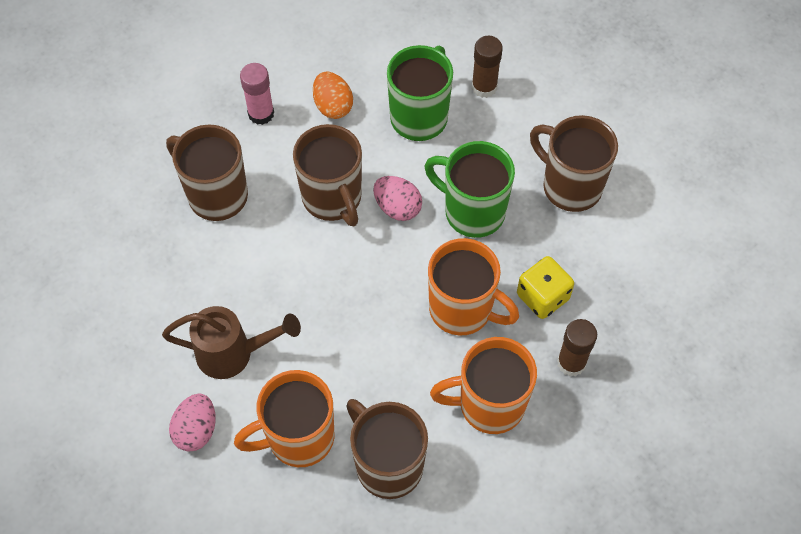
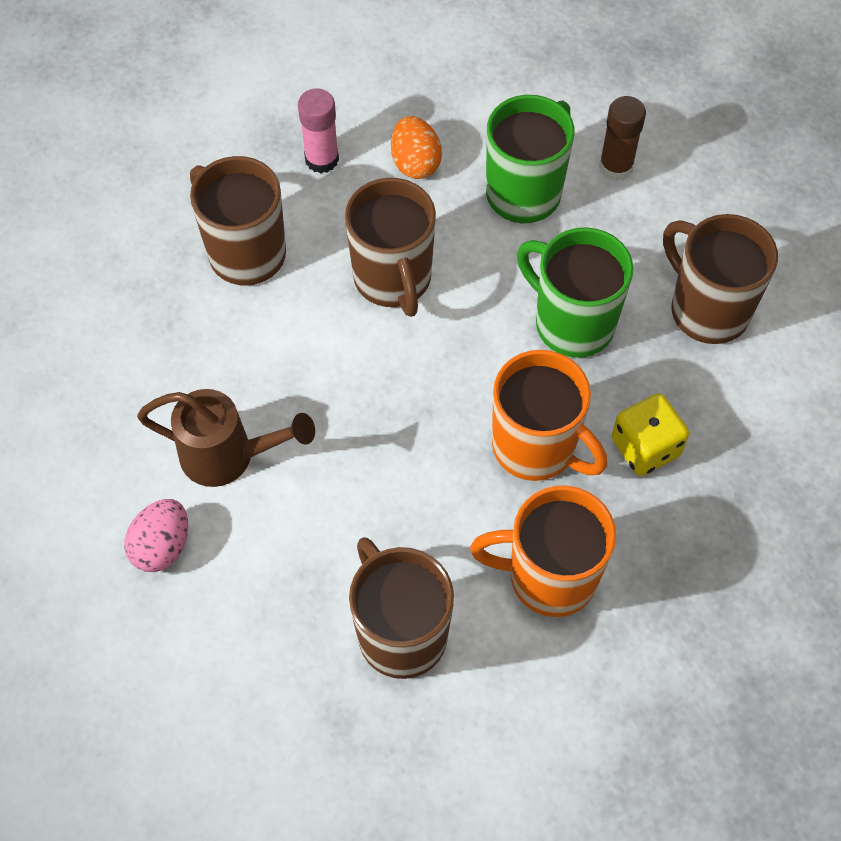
camera: 10 degrees right, 0 degrees up
(298, 437) = (291, 578): orange mug -> none
(397, 208) = (475, 303): pink egg -> none
(571, 363) = (668, 539): brown glue stick -> none

